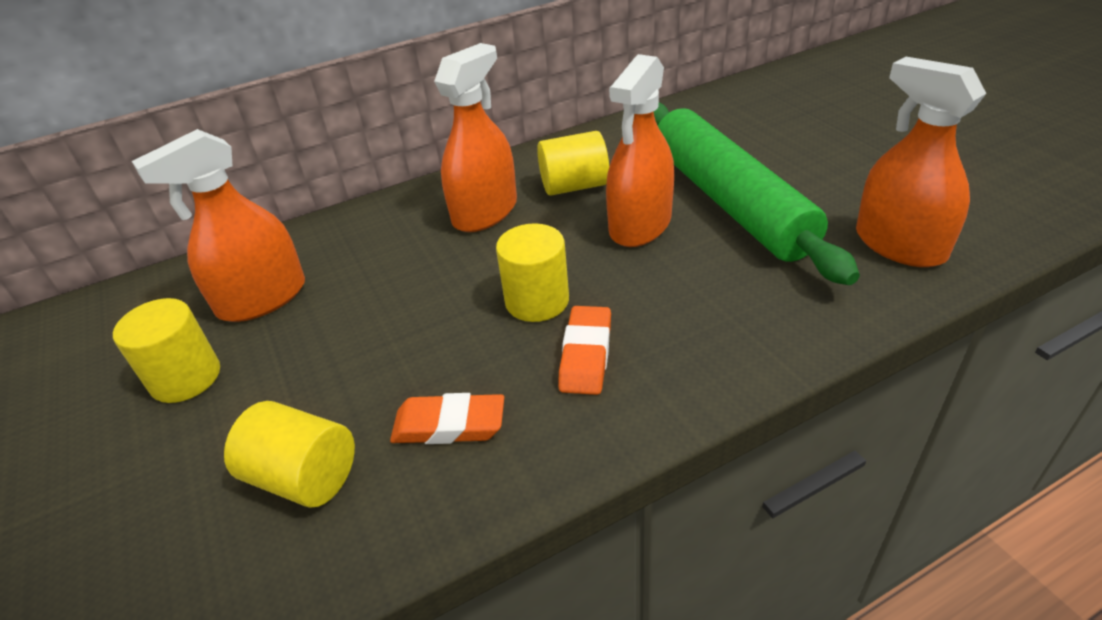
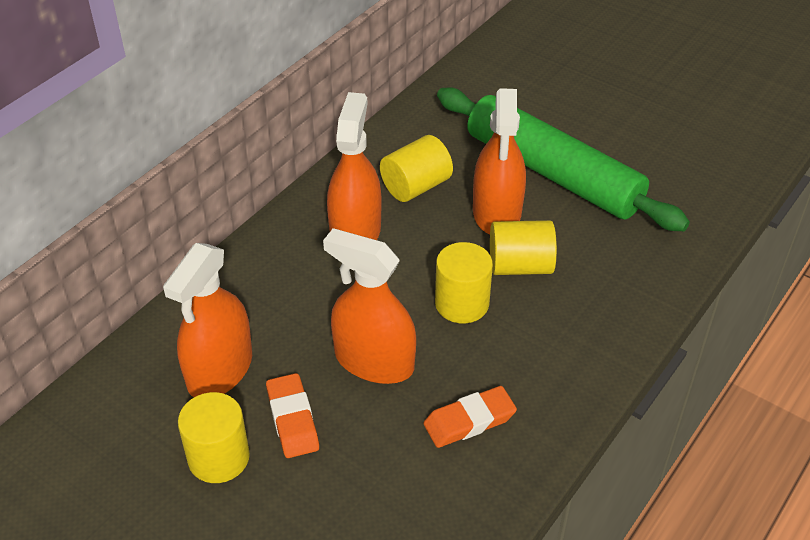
camera: 30 degrees left, 5 degrees up
(304, 476) = (392, 493): yellow cylinder -> yellow cylinder (520, 266)
(586, 355) = (529, 336): orange eraser -> orange eraser (292, 419)
(899, 245) = (692, 184): orange spray bottle -> orange spray bottle (374, 361)

